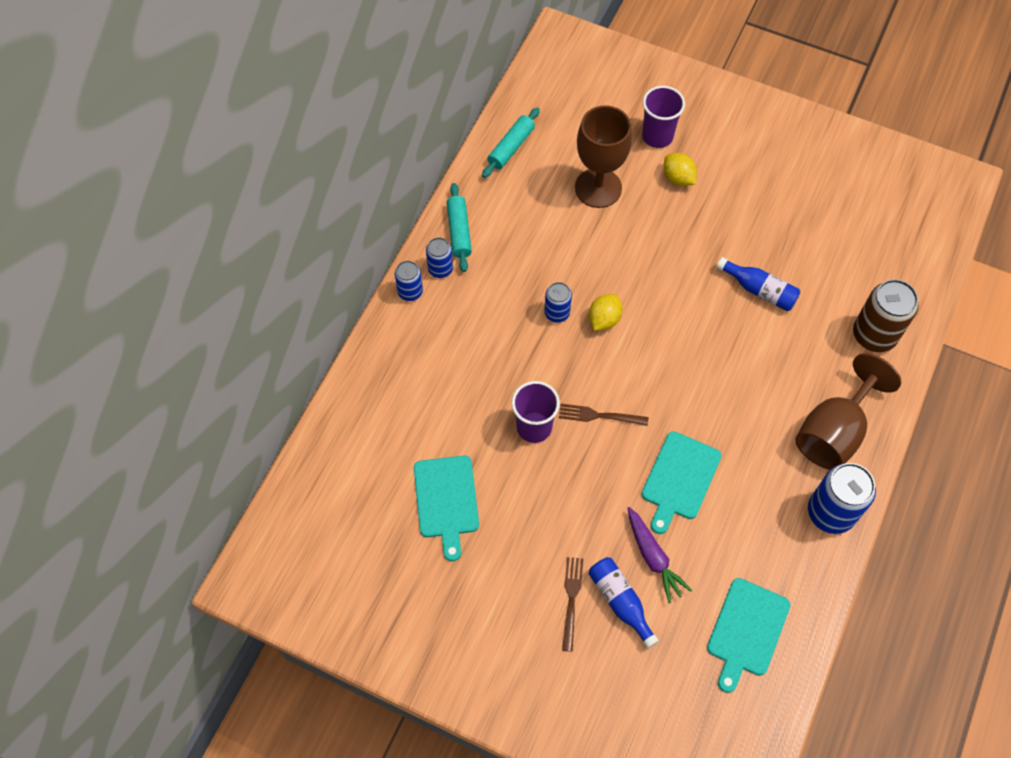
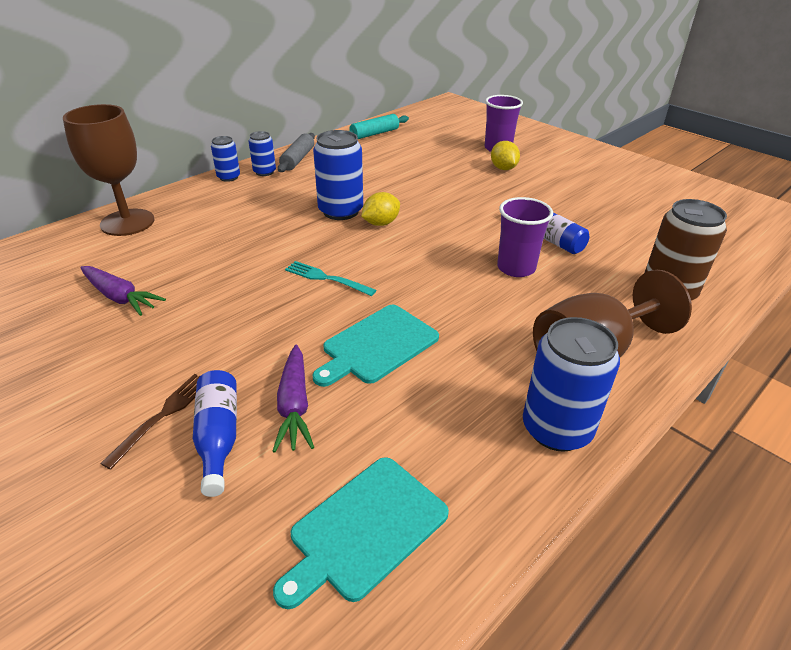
camera: 20 degrees right, 25 degrees down
(446, 501) = (120, 297): turquoise cutting board -> purple carrot
(459, 231) = (298, 159): turquoise rolling pin -> grey rolling pin
(534, 427) = (255, 270): purple cup -> purple cup (516, 268)
(557, 313) = (340, 211): blue can -> blue can, size x1.78
(598, 188) = (430, 161): brown goblet -> brown goblet (127, 222)
(599, 416) = (326, 278): brown fork -> turquoise fork

